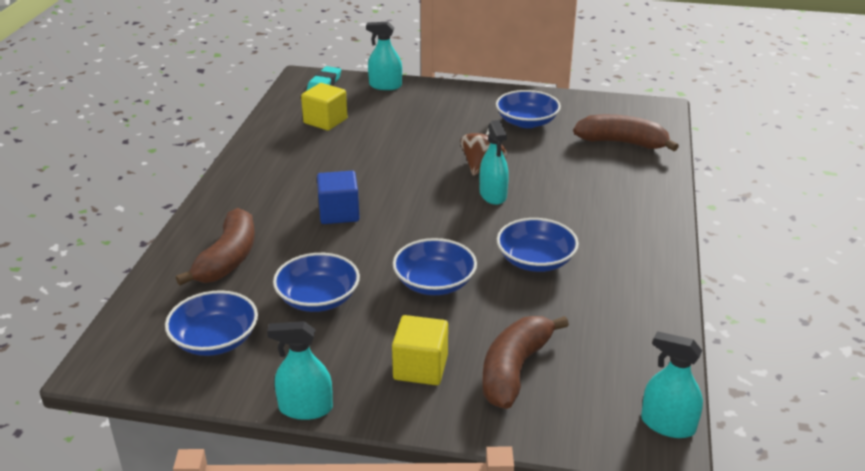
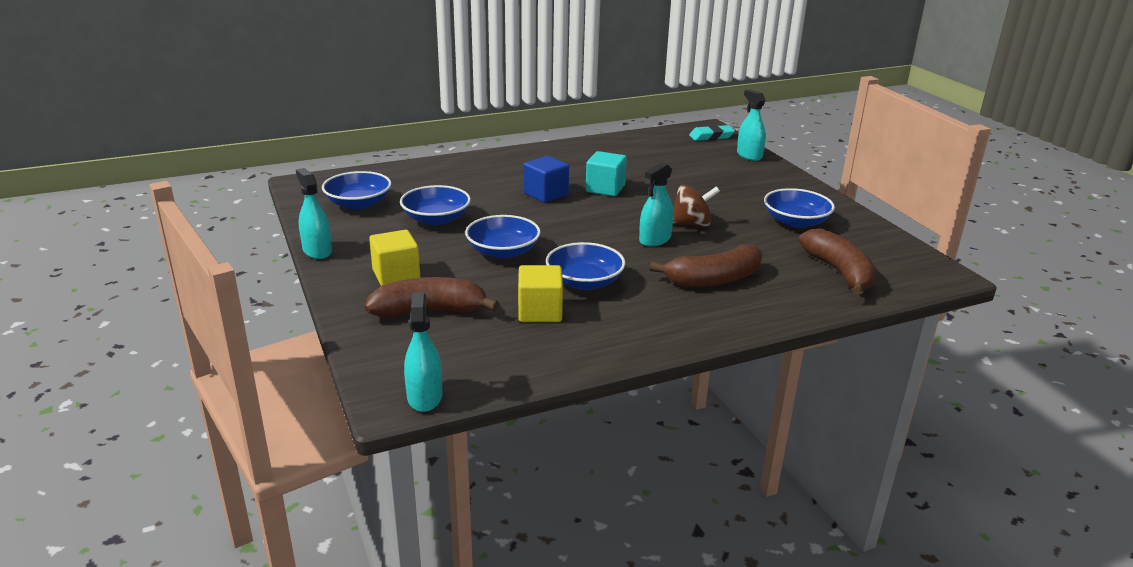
camera: 55 degrees right, 5 degrees down
(228, 259) = (446, 179): brown banana -> brown banana (714, 279)
(325, 121) = (660, 153): yellow cube -> yellow cube (540, 312)
(365, 178) = (605, 188): none -> turquoise cube

